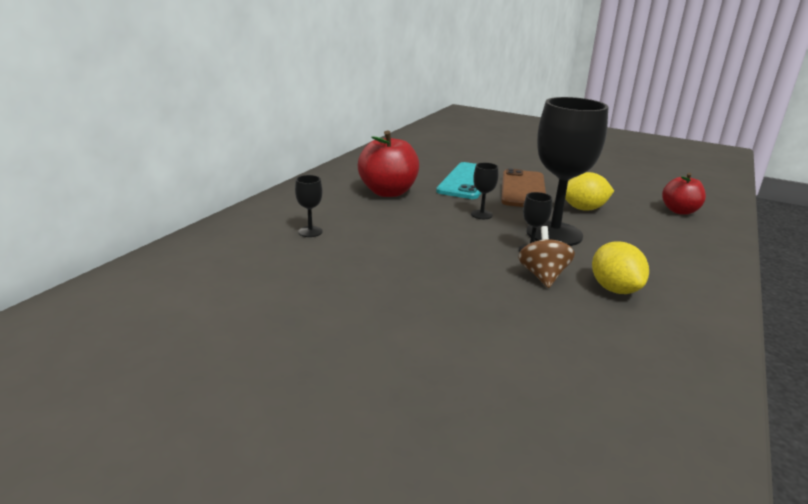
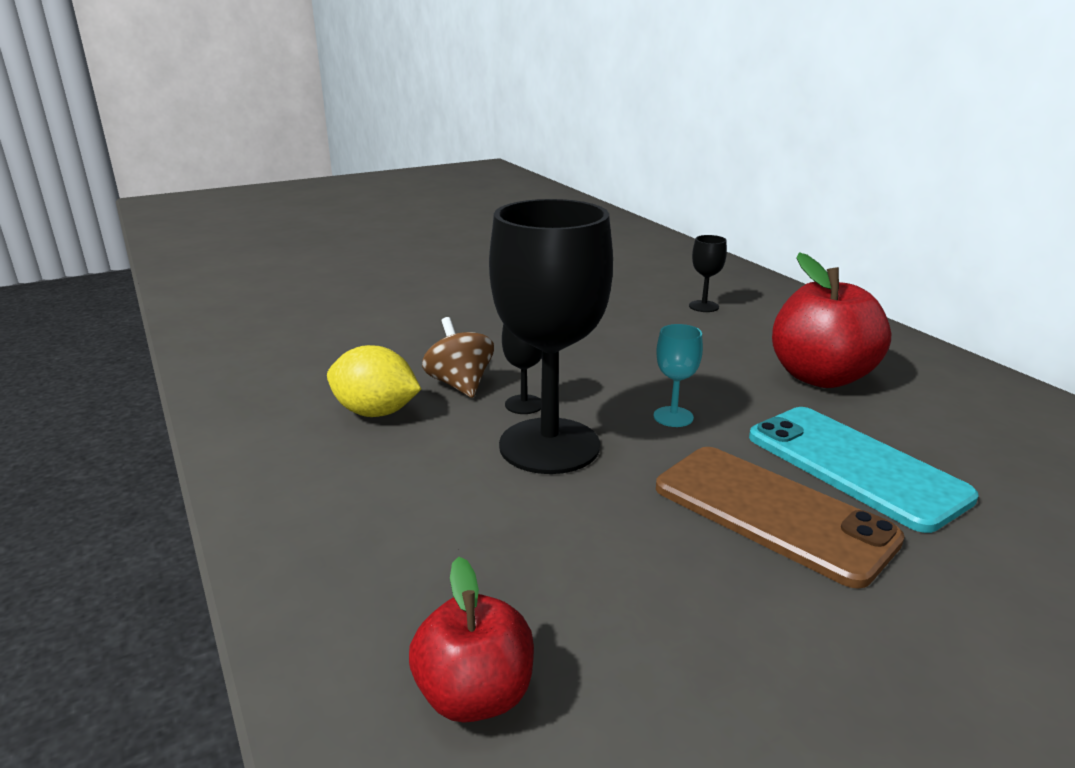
camera: 125 degrees right, 0 degrees up
(481, 214) = (673, 417): black goblet -> turquoise goblet
(543, 276) = (460, 384): brown spinning top -> brown spinning top turned 150 degrees counterclockwise
(584, 209) = (614, 536): yellow lemon -> none

